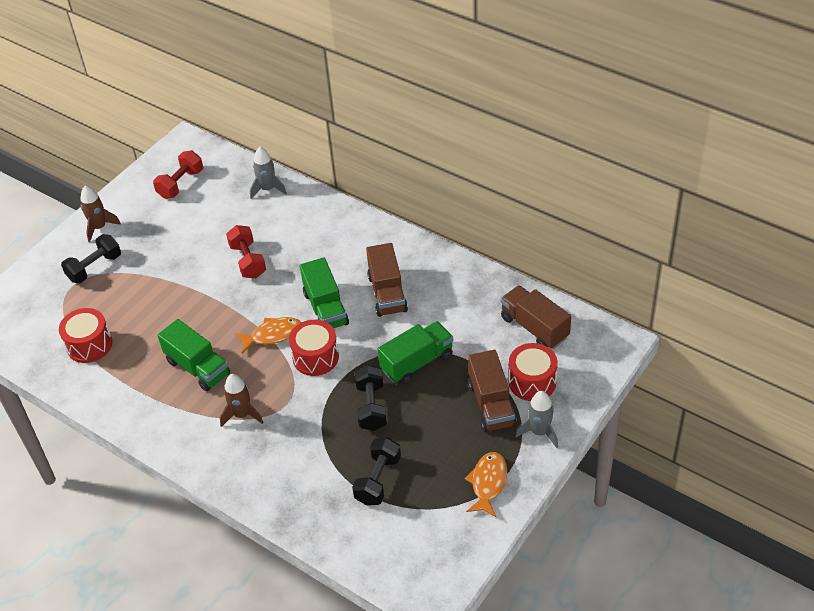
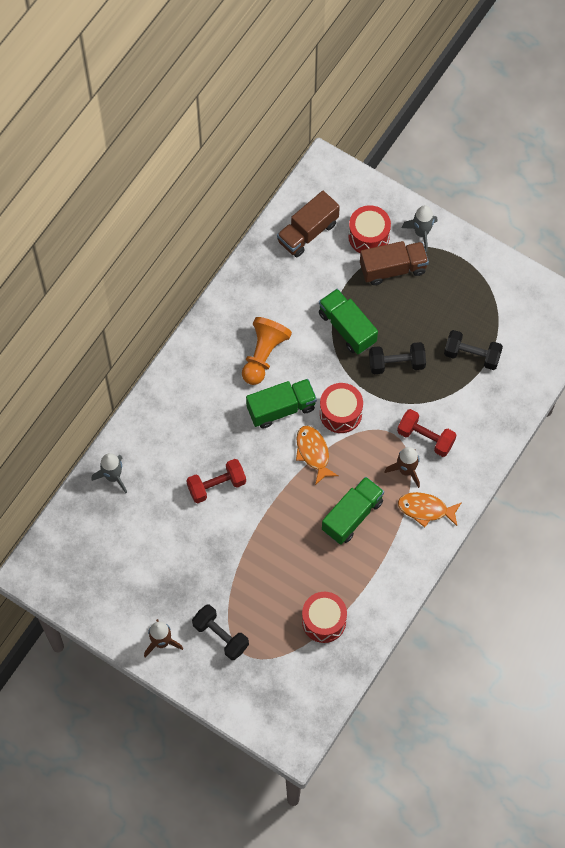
camera: 95 degrees left, 20 degrees up
(181, 184) = (99, 567): red dumbbell -> red dumbbell (425, 437)
(387, 293) = (263, 355): brown truck -> orange pawn
(488, 483) = (472, 272): orange fish -> orange fish (425, 509)

